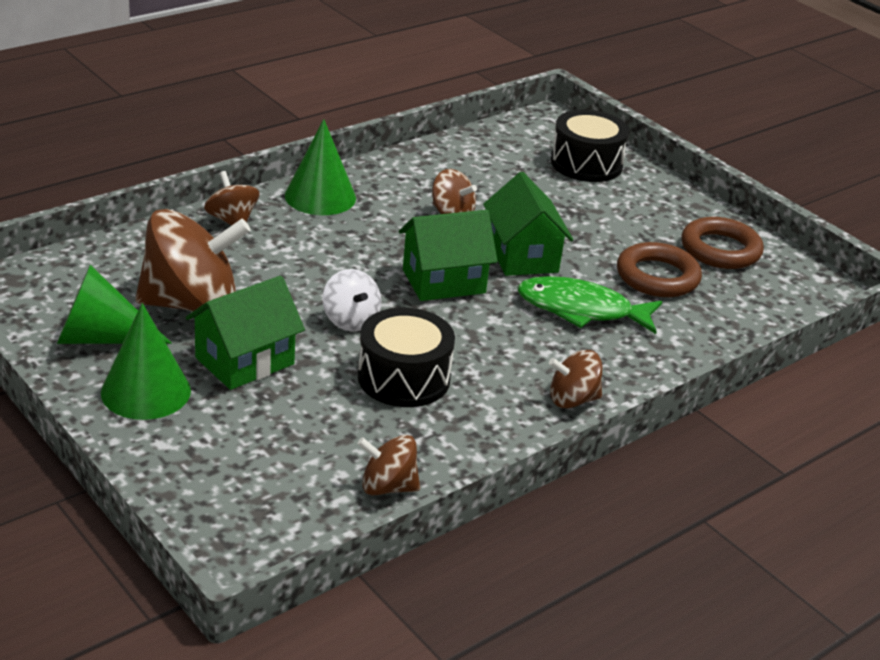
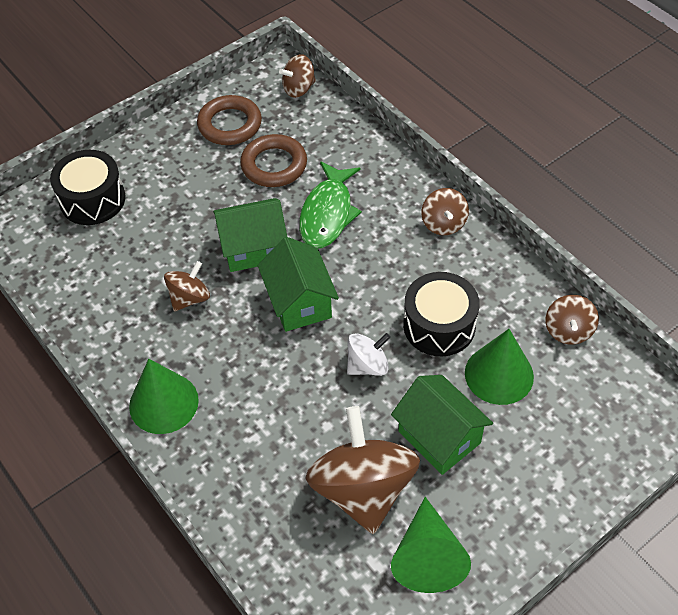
camera: 85 degrees left, 20 degrees up
(146, 391) = (496, 505): green cone -> green cone (499, 374)
(232, 220) = (214, 474): brown spinning top -> brown spinning top (299, 89)

